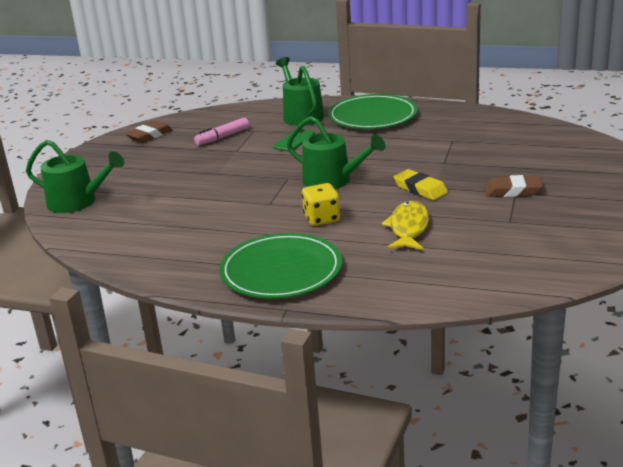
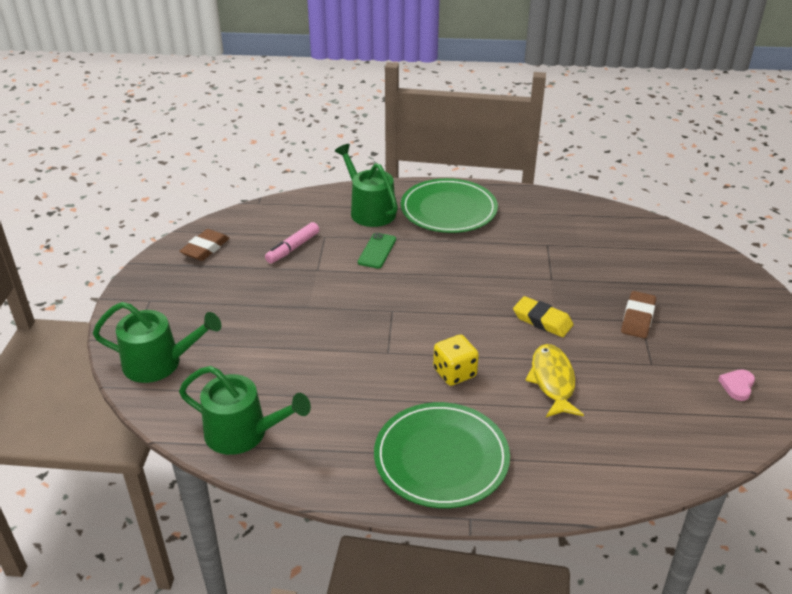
camera: 15 degrees left, 10 degrees up
(332, 180) = (443, 312): green watering can -> green watering can (243, 433)
(512, 191) = (637, 318): brown eraser -> brown eraser turned 60 degrees counterclockwise
(587, 239) = (737, 386): none -> pink heart

